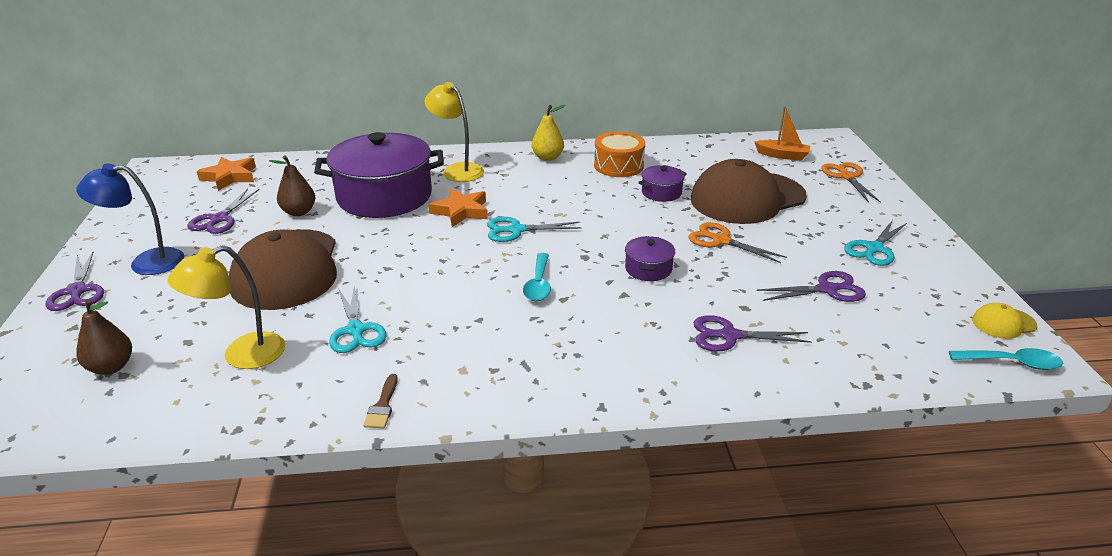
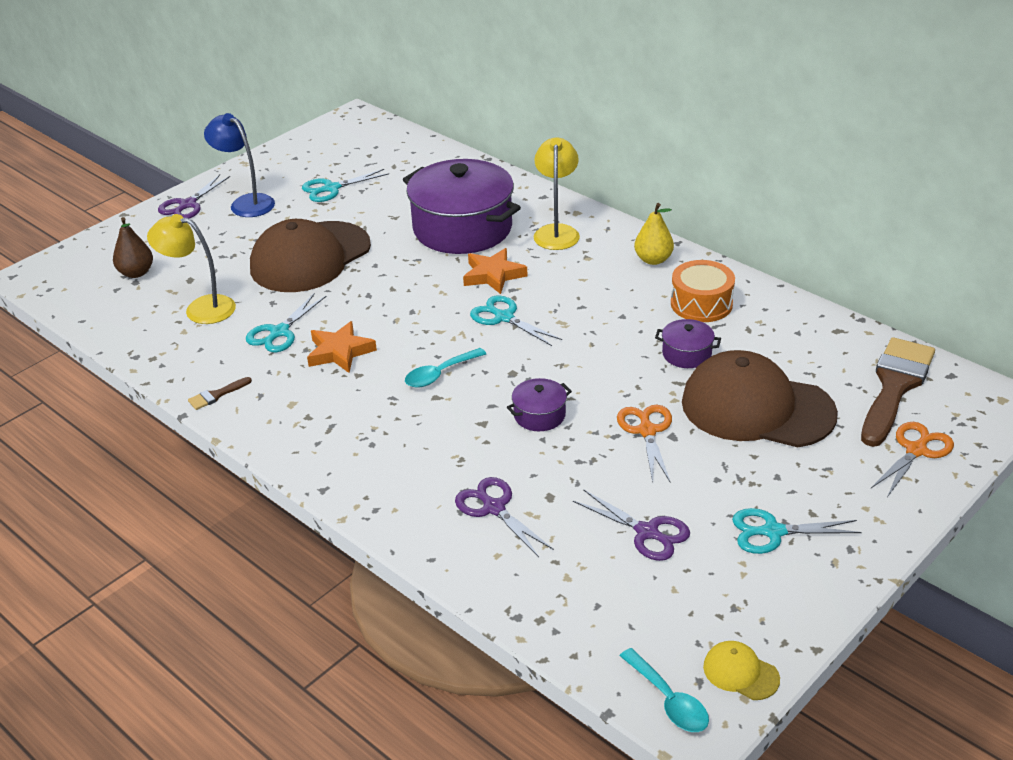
camera: 50 degrees right, 5 degrees up
(219, 219) = (331, 188): purple scissors -> turquoise scissors
(230, 177) = (390, 150): orange star -> orange star (340, 352)
(299, 212) = (386, 210): brown pear -> none
(782, 155) = (895, 386): orange boat -> brown brush

